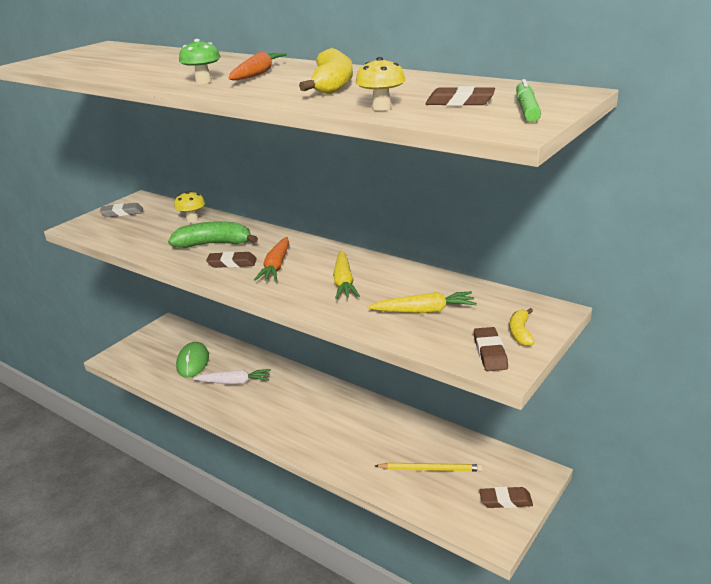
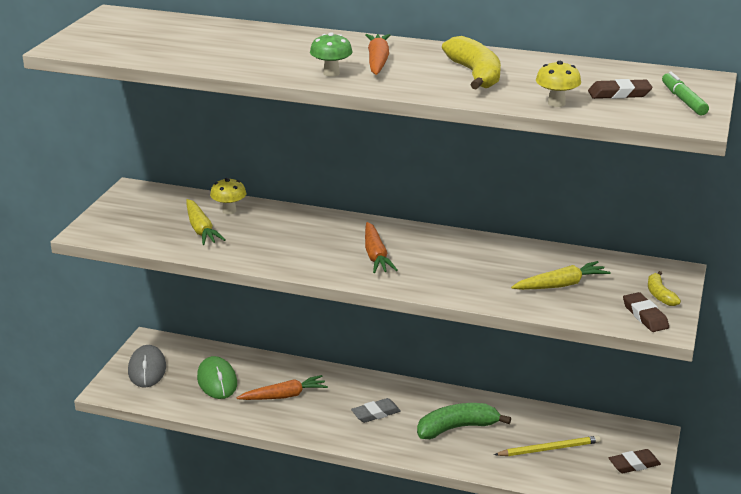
camera: 20 degrees left, 0 degrees up
(122, 213) = (131, 209): grey eraser -> grey eraser (375, 413)
(149, 345) = (147, 369): none -> grey mouse
(214, 244) = (283, 237): green banana -> green banana (456, 428)
(232, 263) = (324, 257): brown eraser -> none
(234, 382) = (284, 396): white carrot -> orange carrot
(344, 282) = (461, 265): yellow carrot -> yellow carrot (201, 229)

